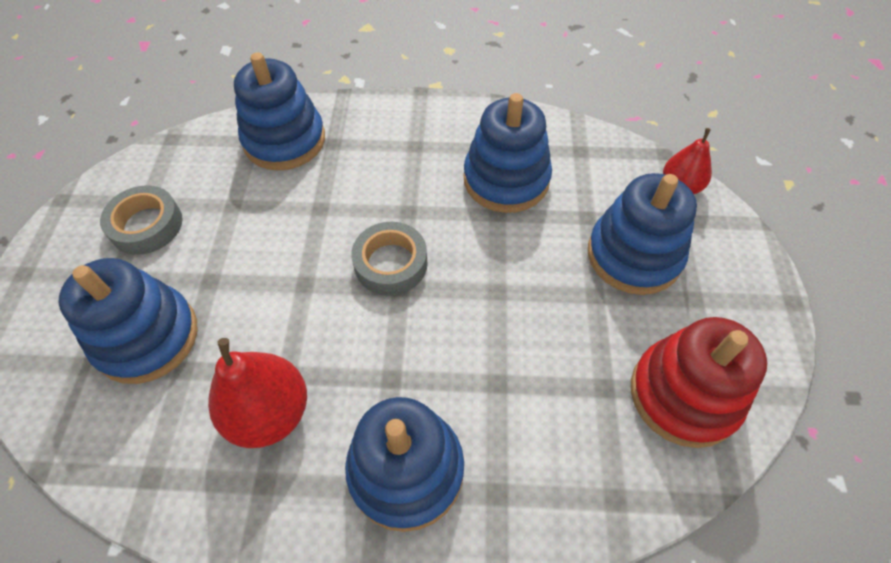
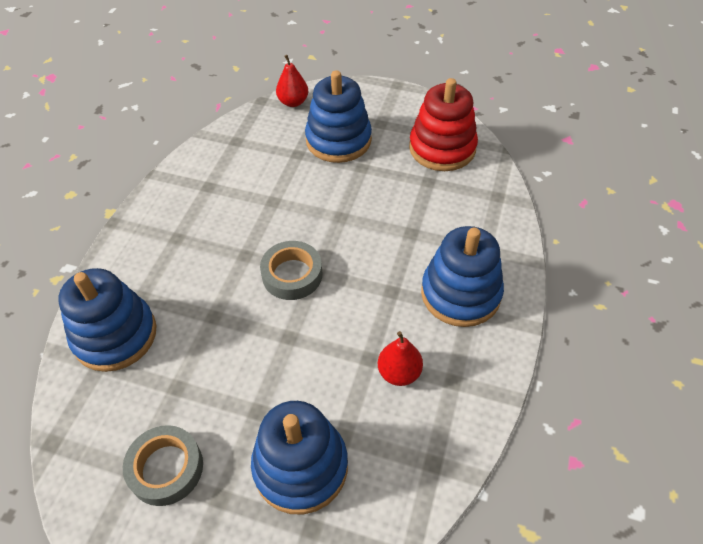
camera: 75 degrees left, 5 degrees down
(269, 413) = (399, 372): red pear -> red pear, size x0.62
(506, 179) = (243, 188): blue stacking toy -> none

